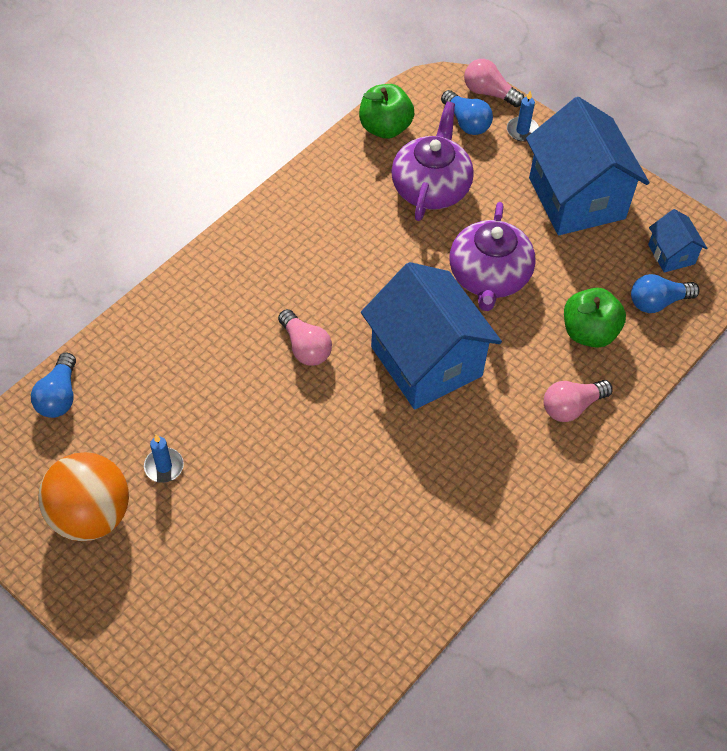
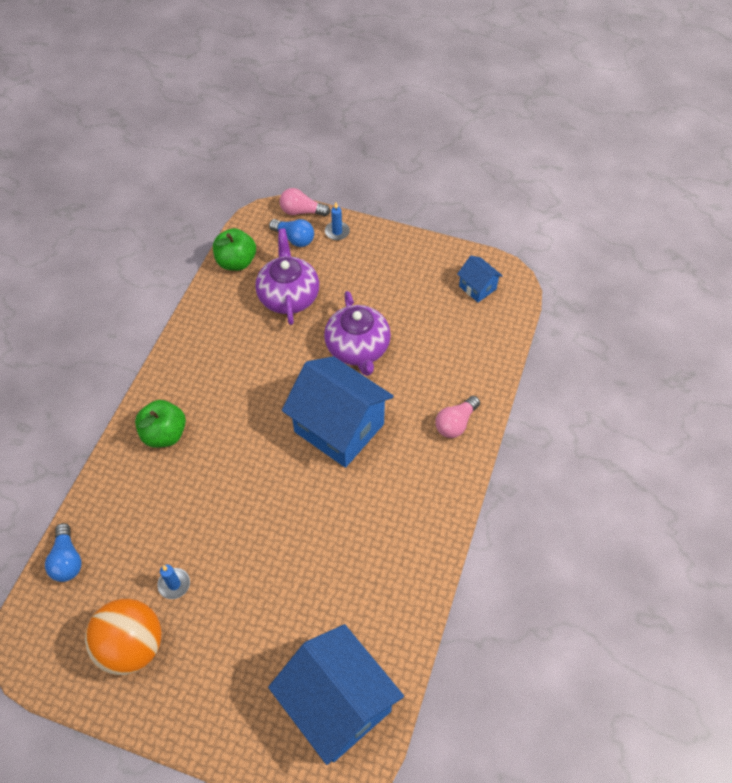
camera: 20 degrees left, 0 degrees up
(305, 347) = (245, 450): pink light bulb -> none
(576, 198) = (395, 269): blue house -> blue house (337, 704)
(589, 332) = (445, 364): green apple -> green apple (164, 434)
(657, 302) = (482, 325): blue light bulb -> none

